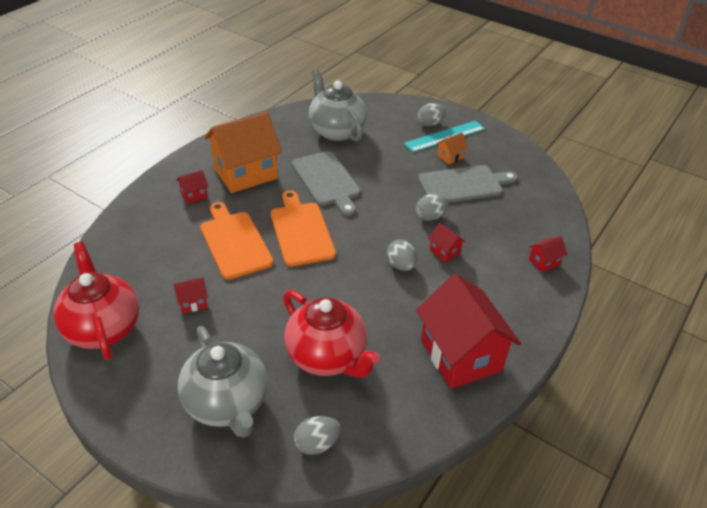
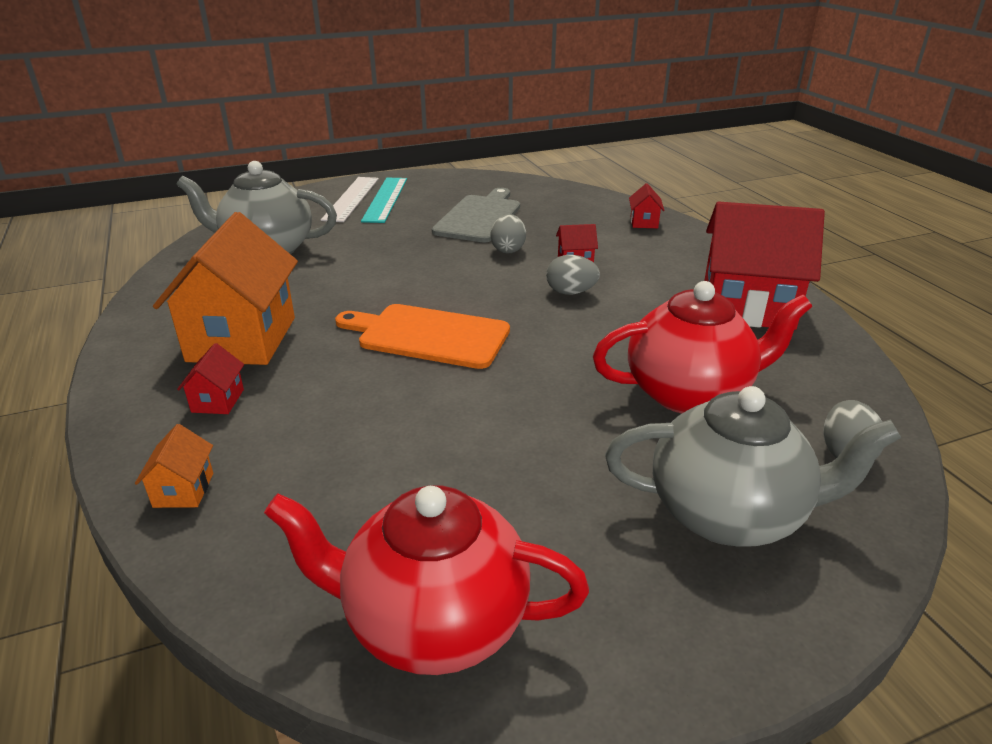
camera: 55 degrees left, 10 degrees down
(192, 302) = (474, 482): red house -> none
(234, 242) = (382, 396): orange cutting board -> none
(327, 181) = (354, 286): grey cutting board -> none
(430, 124) = (351, 198): grey egg -> white ruler
(450, 157) = (424, 208): orange house -> orange house (183, 490)

